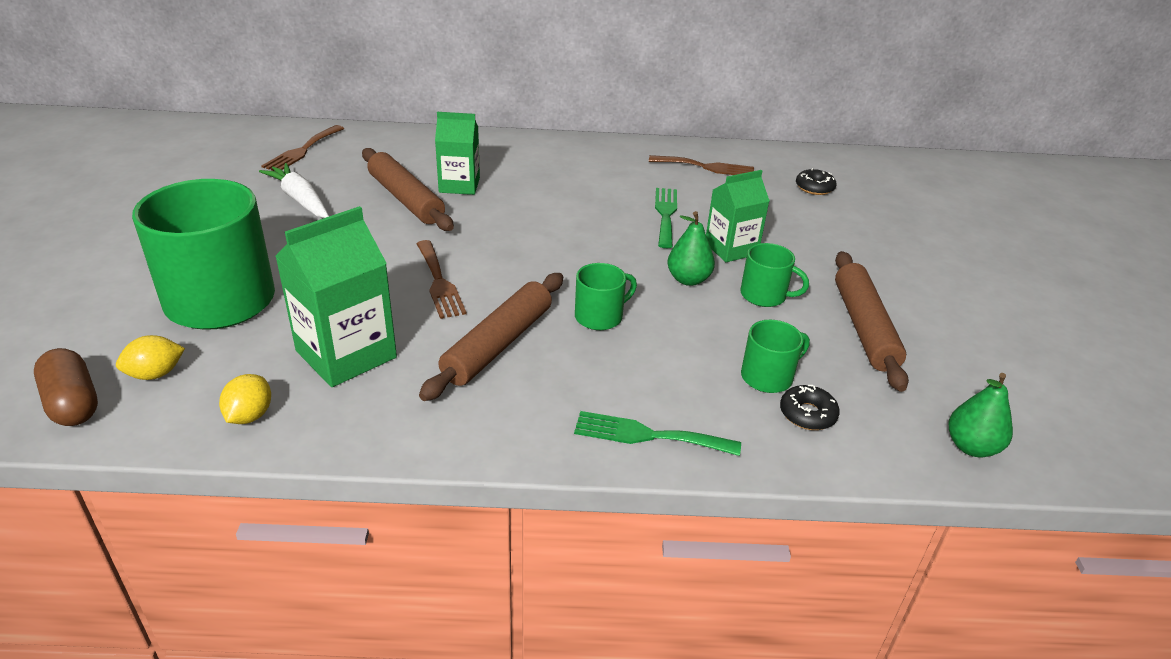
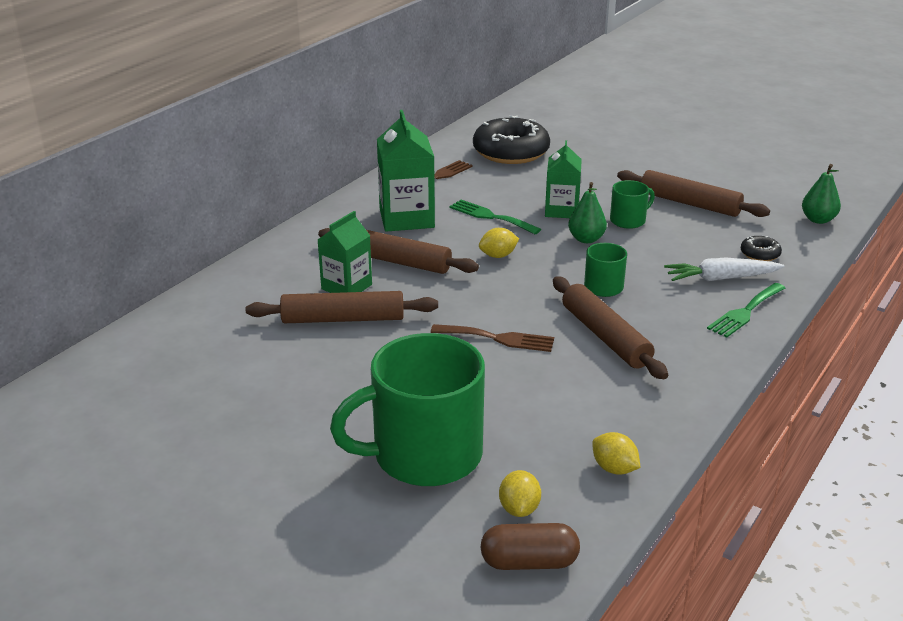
camera: 55 degrees left, 5 degrees down
(300, 199) = (281, 374): white carrot -> white carrot (721, 278)
(302, 150) = (174, 351): brown fork -> none
(346, 354) = (565, 406): green carton -> green carton (406, 218)
(527, 194) = (397, 261): none -> brown rolling pin
(594, 239) = (498, 256): none -> yellow lemon
(768, 377) = (716, 252): green mug -> none
(814, 187) = (511, 152): black donut -> black donut, size x2.31

